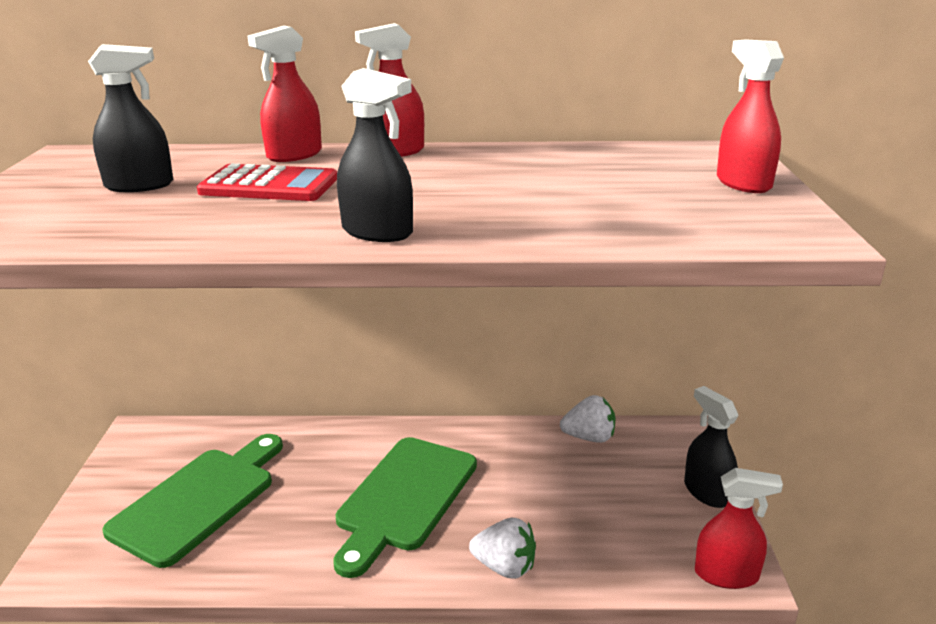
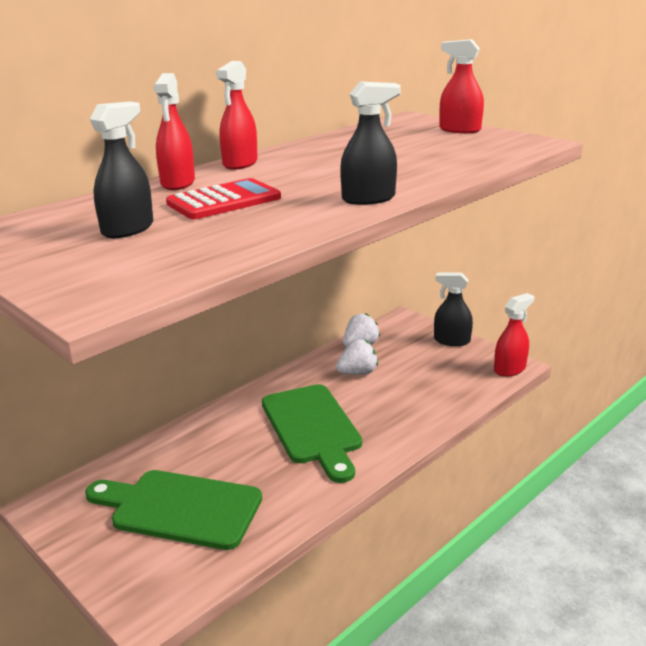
camera: 45 degrees left, 0 degrees up
(198, 500) = (180, 508): green cutting board -> green cutting board turned 60 degrees counterclockwise
(505, 567) = (418, 424): white strawberry -> white strawberry (357, 373)

